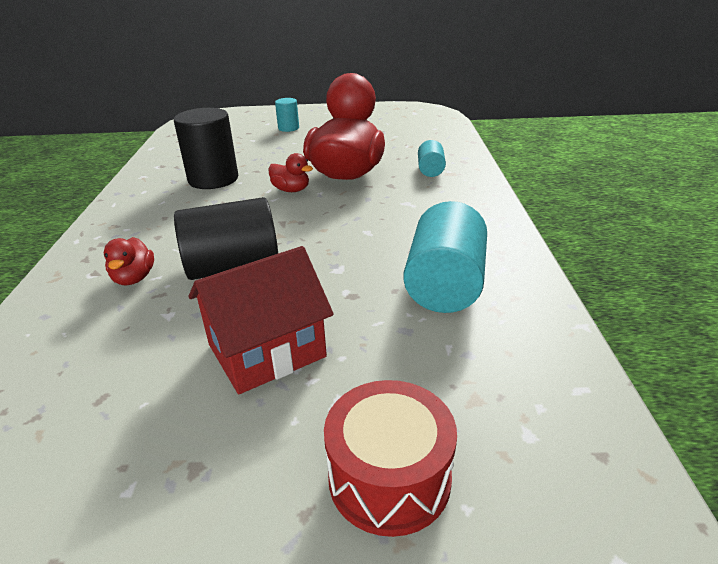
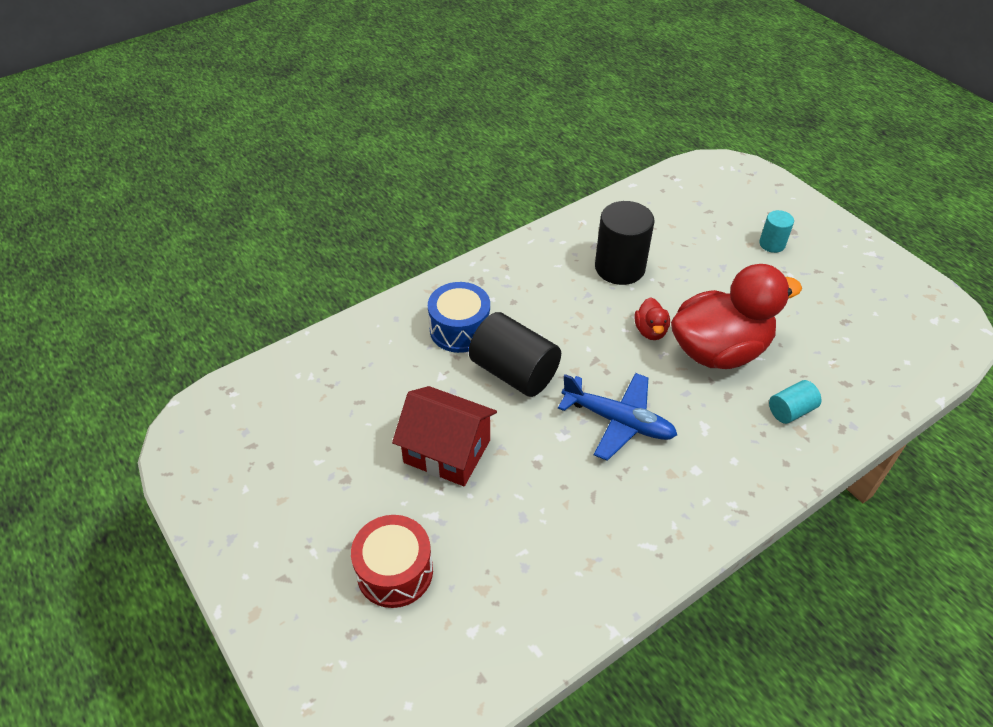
camera: 55 degrees right, 15 degrees up
(134, 278) = (460, 329): red duck -> blue drum
(358, 235) = (618, 421): none -> blue plane
(444, 285) = (595, 516): turquoise cylinder -> none

